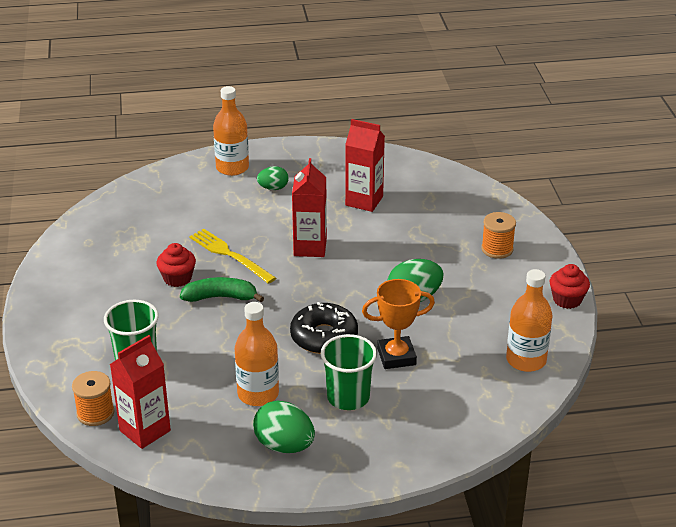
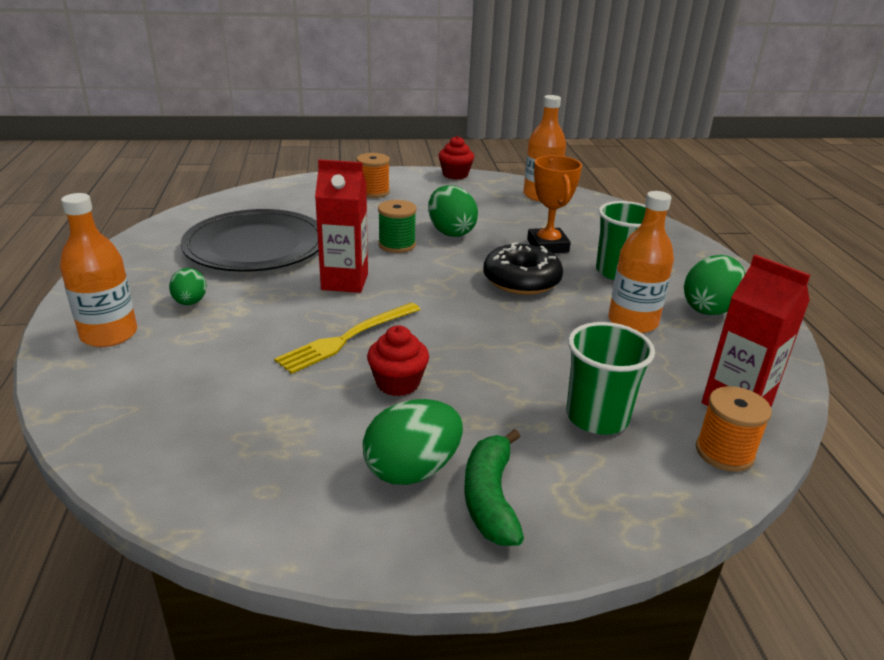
camera: 90 degrees left, 5 degrees down
(96, 287) = (412, 470): none -> green egg
(220, 297) = (446, 346): green banana -> green banana (490, 498)
(364, 201) = (256, 246): red carton -> black plate
(380, 269) = (397, 245): none -> green spool

